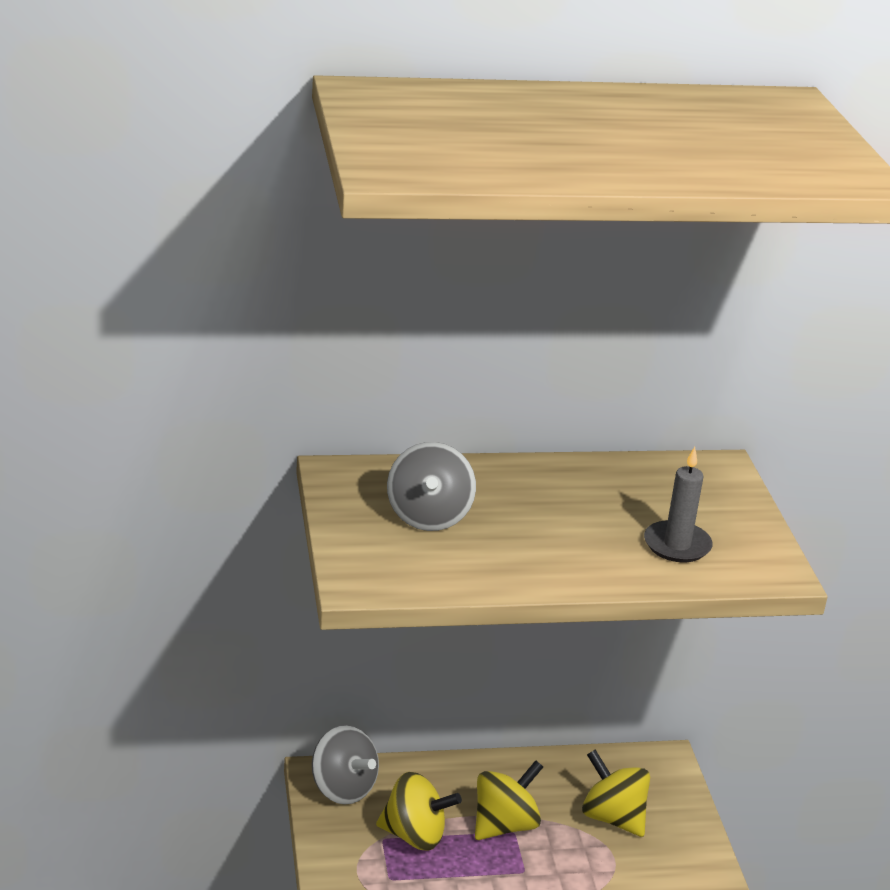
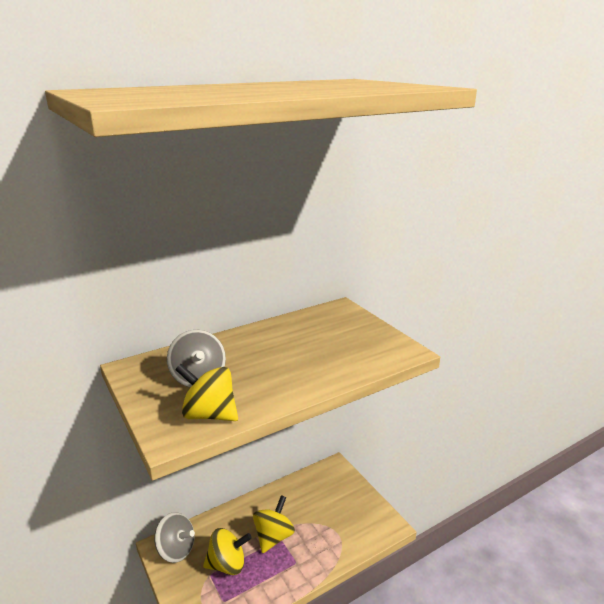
camera: 20 degrees left, 5 degrees down
(612, 817) = (325, 509): yellow spinning top -> yellow spinning top (209, 414)
(677, 545) = (347, 352): grey candle -> none

